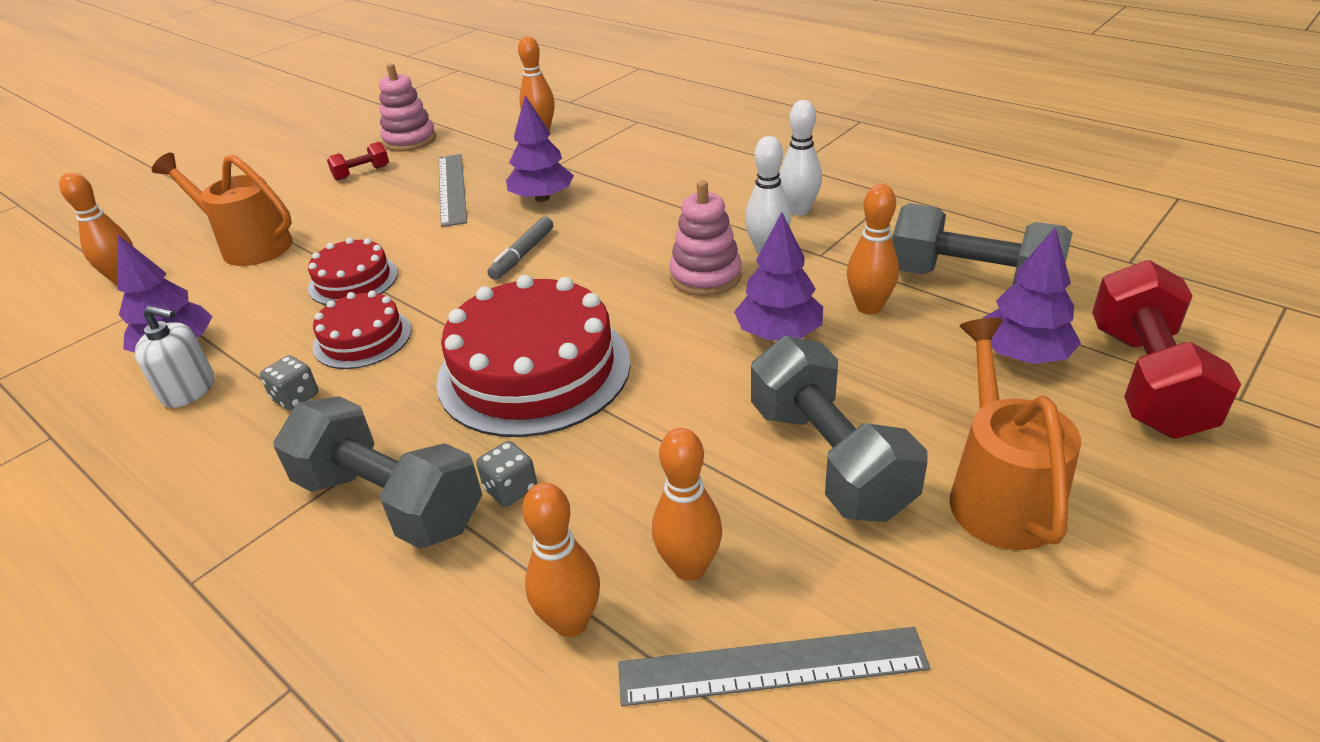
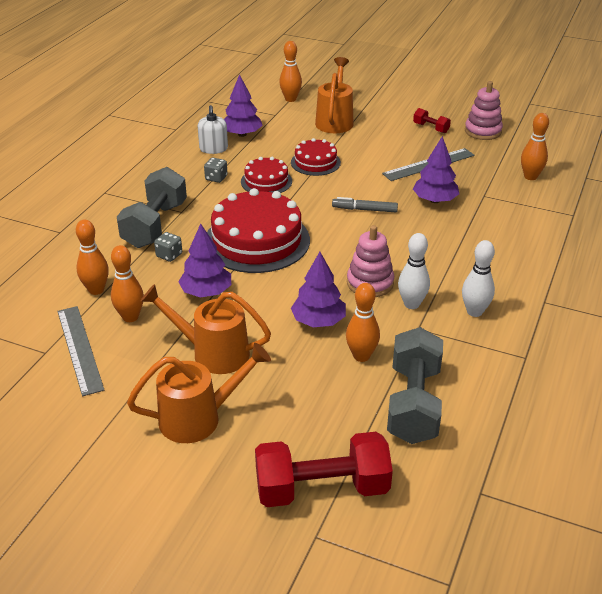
camera: 70 degrees right, 0 degrees up
(829, 459) = (212, 353): grey dumbbell -> orange watering can
(1023, 355) = (331, 429): purple tree -> purple tree (206, 292)

